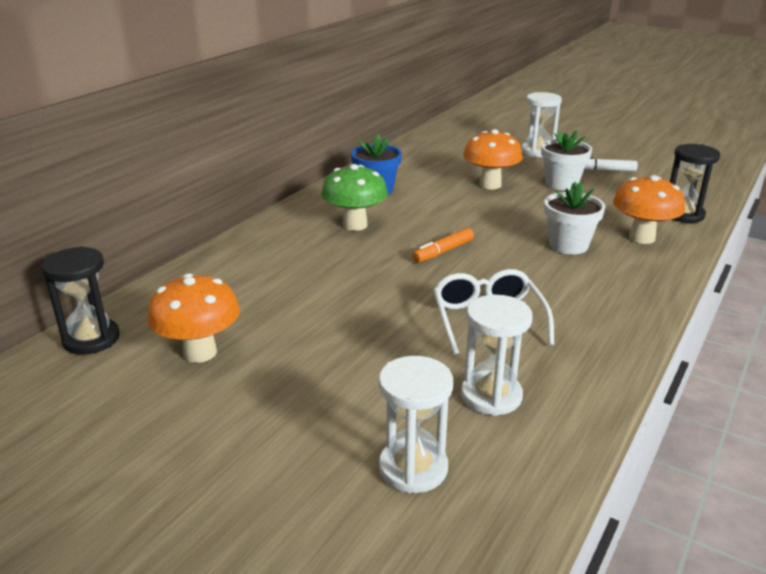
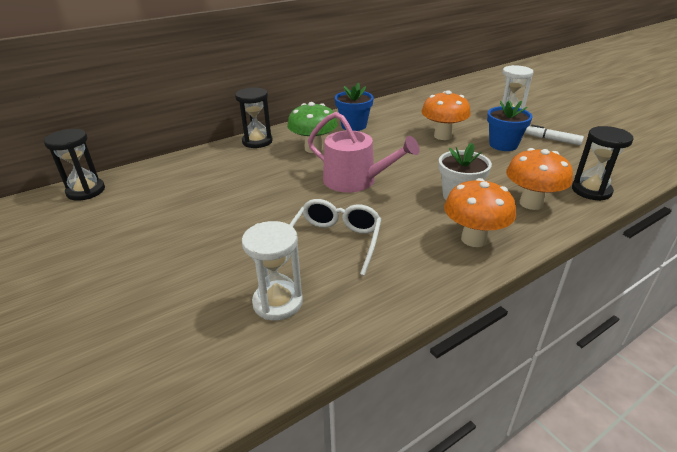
camera: 25 degrees right, 5 degrees up
(200, 352) = (131, 215): orange mushroom -> orange mushroom (473, 239)
(272, 229) = (257, 141): none -> black hourglass
(413, 468) = (169, 340): white hourglass -> none
(443, 251) = (355, 180): orange marker -> pink watering can
(561, 184) = (503, 145): white flower pot -> blue flower pot

